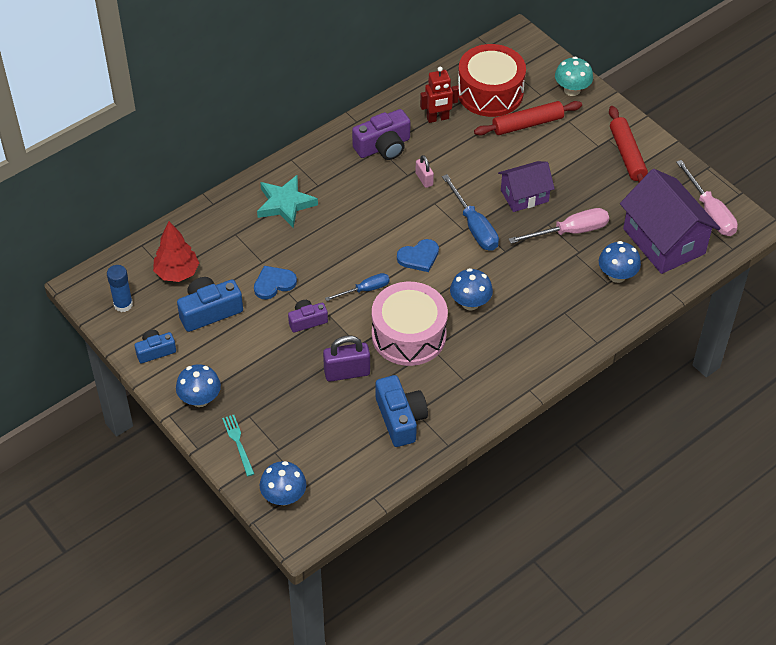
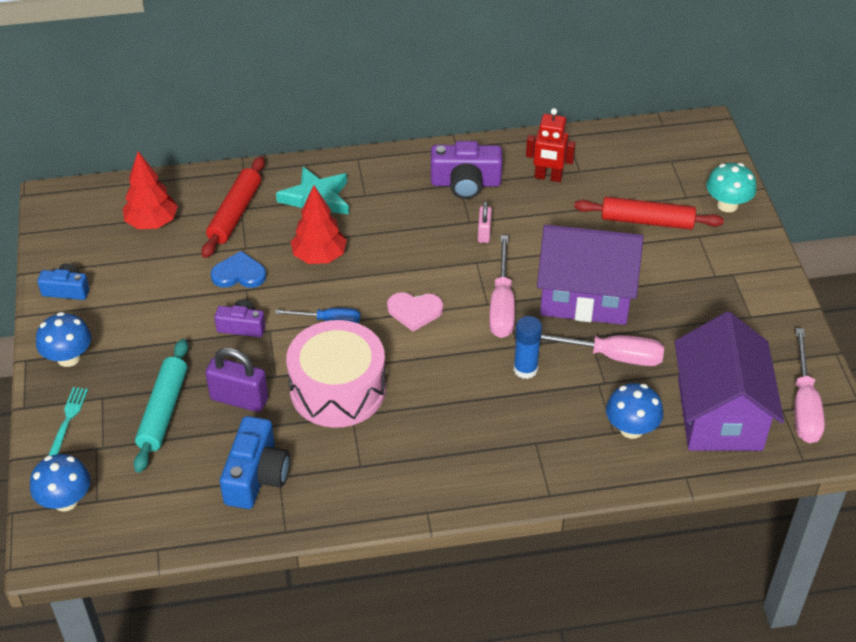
camera: 30 degrees right, 5 degrees down
(123, 304) = (75, 231): blue glue stick -> blue glue stick (525, 369)
(209, 311) = (152, 274): blue camera -> none
(301, 405) = (163, 411): none -> turquoise rolling pin
(322, 246) = (319, 257): none -> red tree
(419, 257) = (414, 311): blue heart -> pink heart
(470, 303) = (433, 384): blue mushroom -> none
(474, 226) = (502, 304): blue screwdriver -> pink screwdriver
(490, 92) = (628, 173): red drum -> none
(524, 196) = (585, 295): purple house -> purple house, size x1.68
(627, 155) = (743, 299): red rolling pin -> red rolling pin (235, 213)

